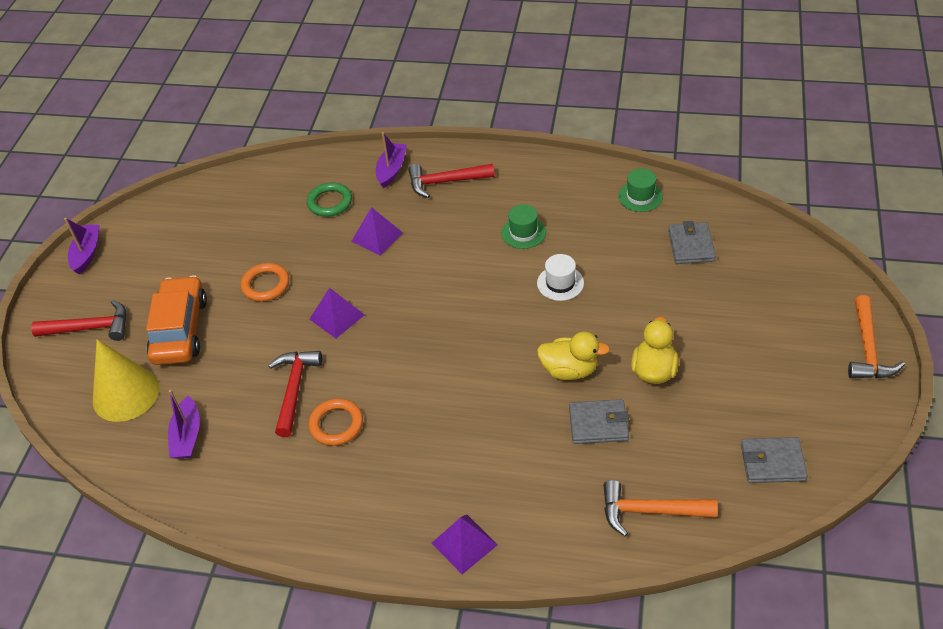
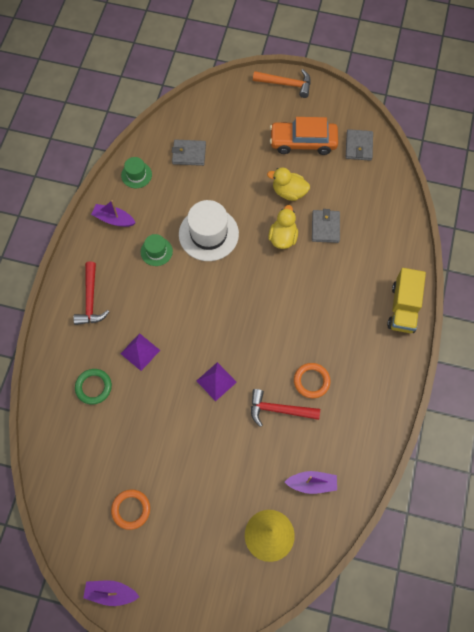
camera: 90 degrees left, 20 degrees up
(90, 328) = (198, 575): red hammer -> none
(180, 330) = (211, 499): orange car -> orange car (303, 142)
(266, 285) = (175, 434): orange ring -> orange ring (131, 509)
(391, 170) = (67, 339): purple boat -> purple boat (114, 219)
(464, 543) = (403, 308): purple pyramid -> yellow truck
(560, 283) = (208, 234): white hat -> white hat, size x1.89
(650, 511) = (386, 210): orange hammer -> none

